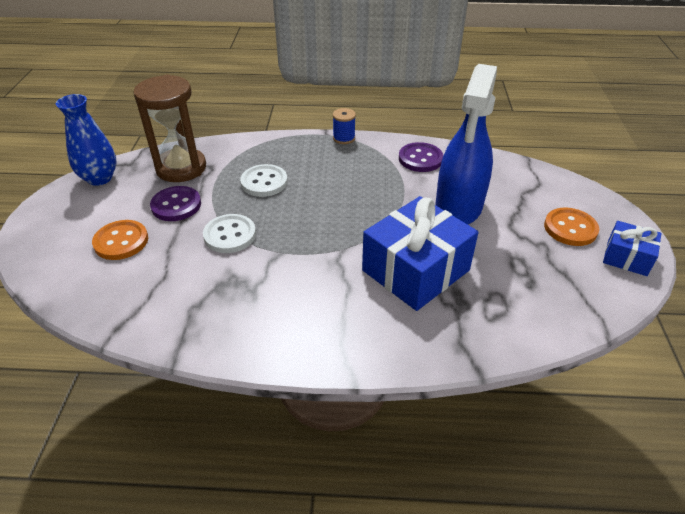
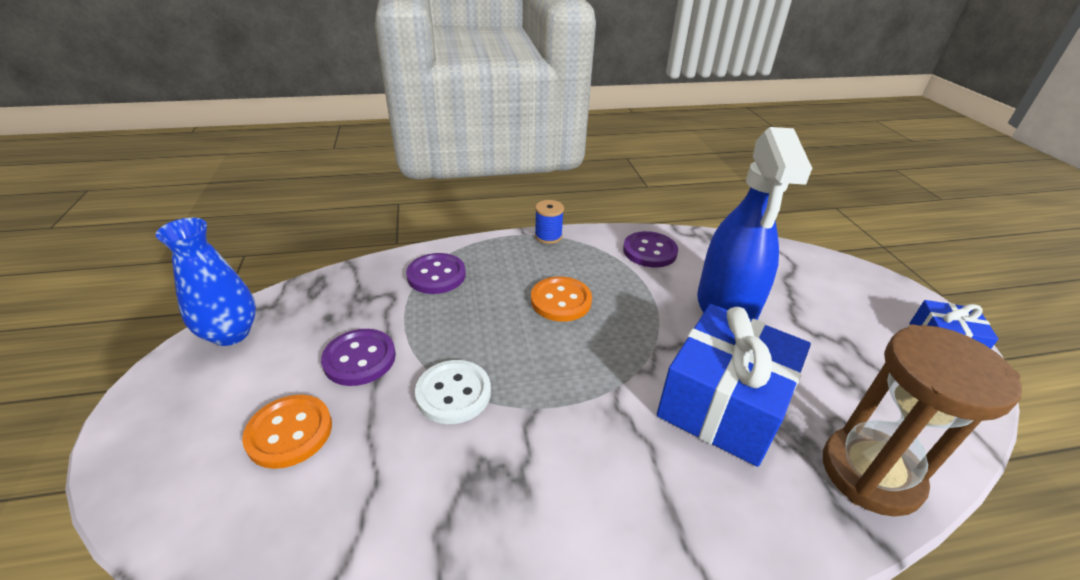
camera: 15 degrees left, 5 degrees down
(181, 168) = (350, 302): brown hourglass -> brown hourglass (870, 473)
(247, 157) = (436, 275): none -> purple button
(264, 182) = (472, 307): white button -> none
(570, 228) = (861, 315): orange button -> orange button (561, 301)

